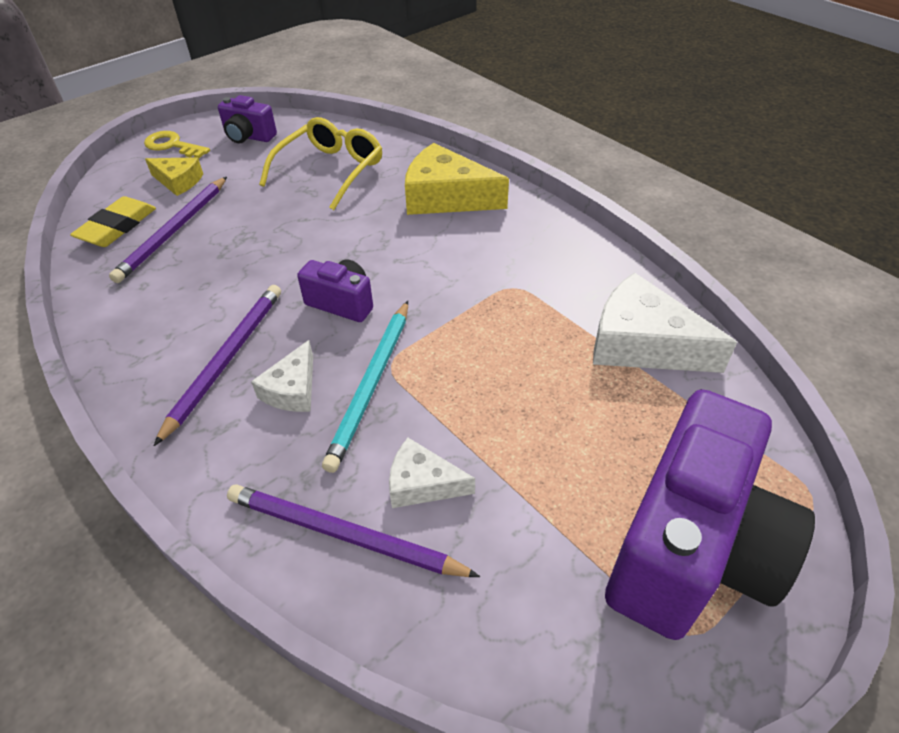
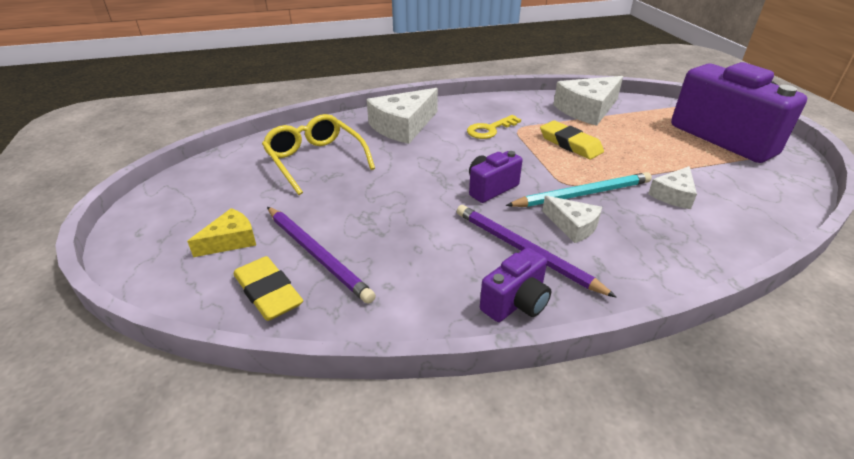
camera: 65 degrees left, 10 degrees down
(172, 145) = (153, 235): yellow key -> yellow key (490, 129)
(248, 137) = (204, 188): purple camera -> purple camera (516, 303)
(343, 535) = (709, 230): purple pencil -> none
(371, 385) = (582, 194): turquoise pencil -> turquoise pencil turned 60 degrees counterclockwise
(446, 197) = (403, 126): yellow cheese -> white cheese
(506, 347) = (570, 144): none -> yellow eraser

